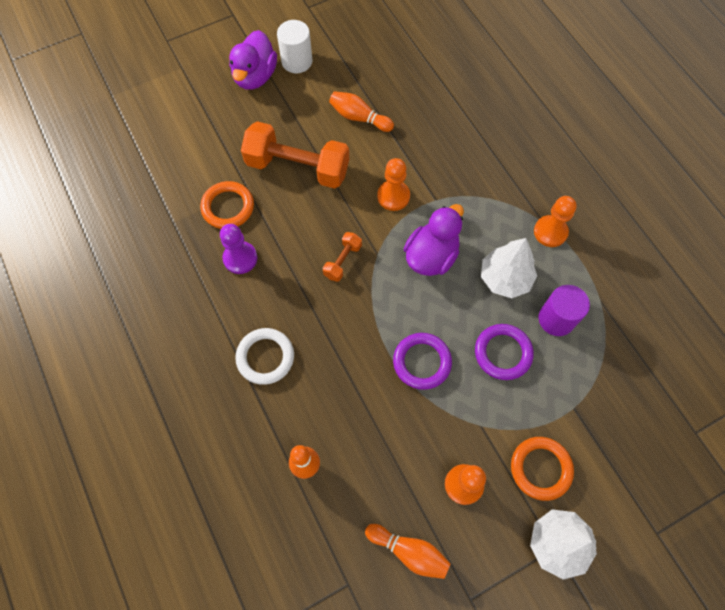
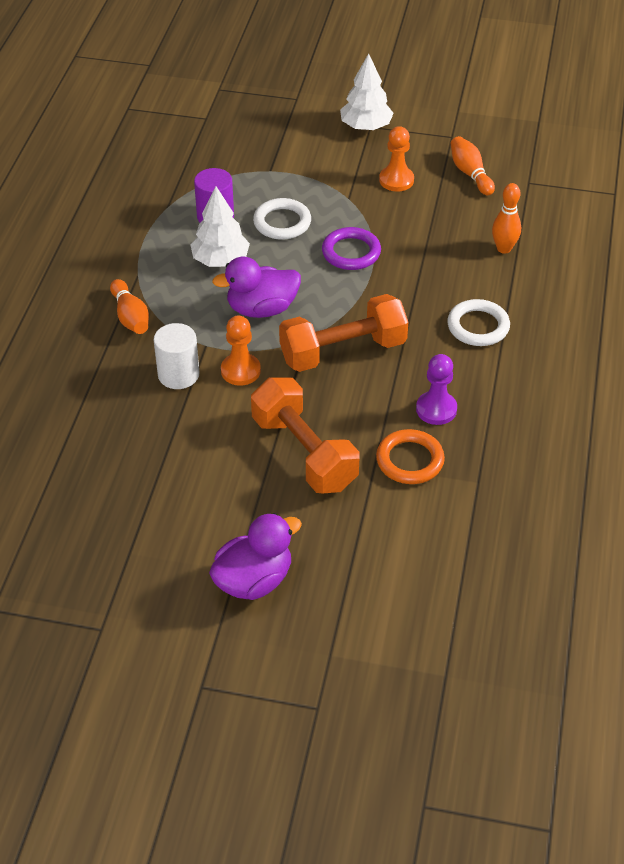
camera: 140 degrees left, 20 degrees down
(297, 61) = (189, 566): white cylinder -> white cylinder (178, 374)
(342, 261) = (343, 351): orange dumbbell -> orange dumbbell, size x2.15
(359, 118) = (191, 459): orange bowling pin -> orange bowling pin (130, 317)
(503, 353) = (282, 222): purple ring -> white ring
(540, 468) = (333, 159): orange ring -> none
(550, 232) = (142, 265): orange pawn -> none

